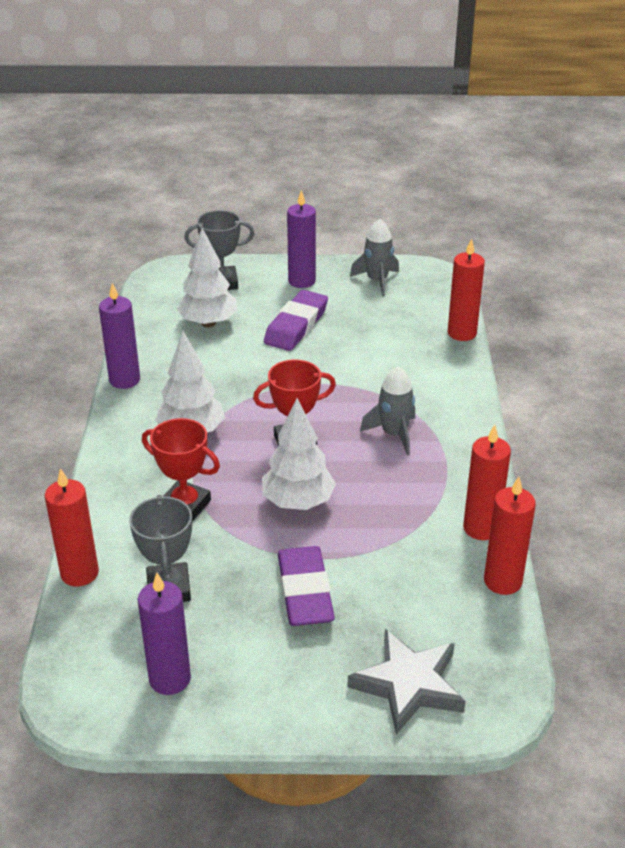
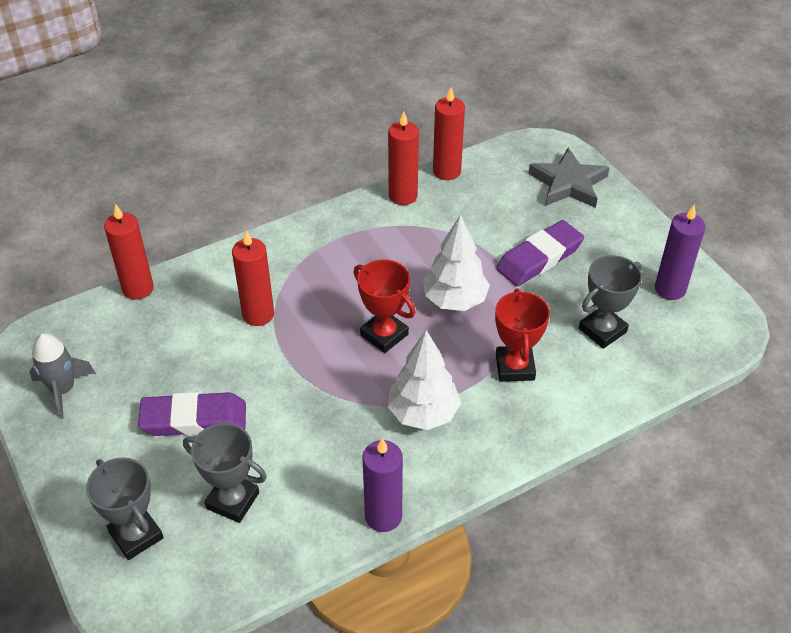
camera: 120 degrees left, 10 degrees up
(79, 573) = (637, 391): red candle -> red candle (258, 314)
(208, 323) = (232, 500): white tree -> grey trophy
(301, 281) = (95, 457): purple candle -> none
(394, 434) = (327, 278): grey rocket -> none

